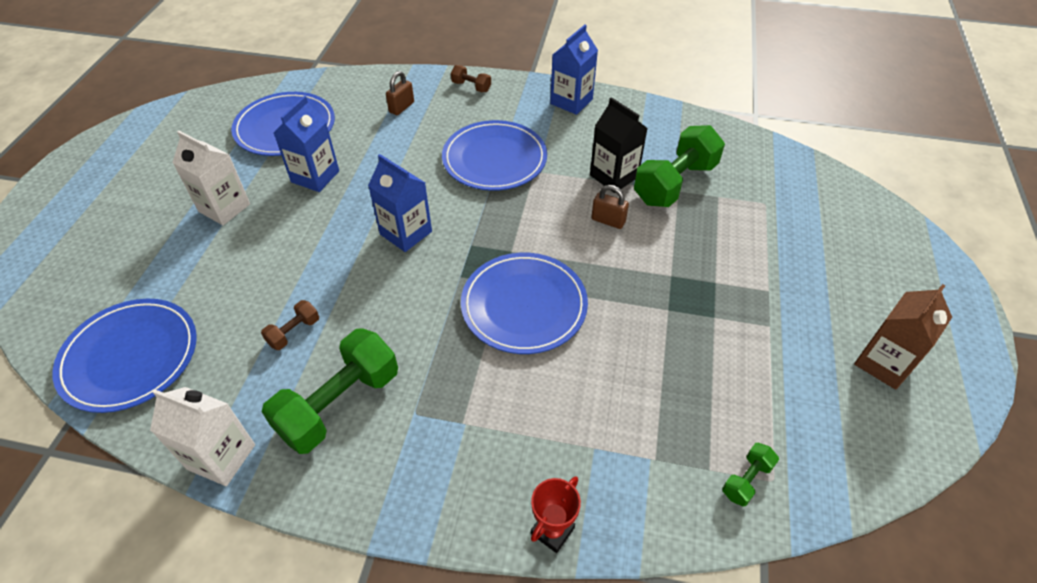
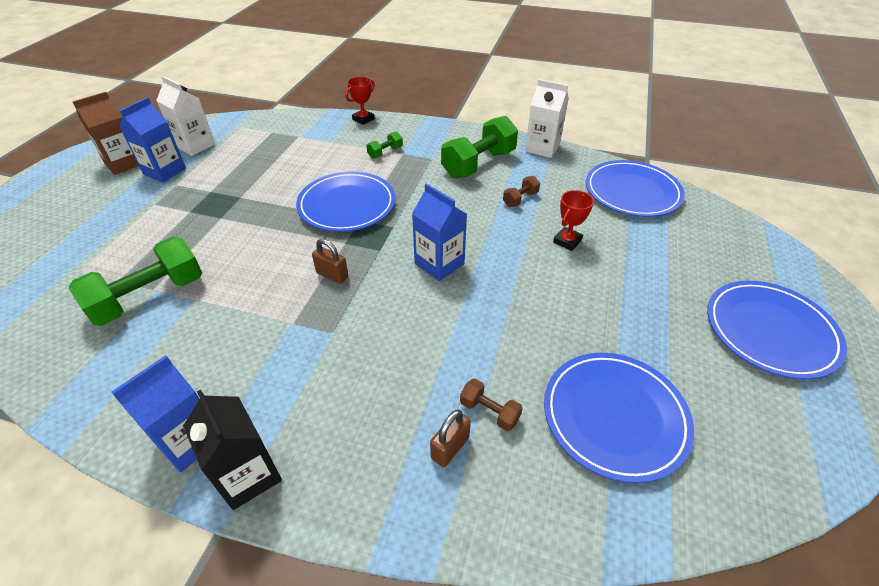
camera: 175 degrees left, 5 degrees down
(224, 208) = (631, 300): white carton -> white carton (195, 146)
(258, 269) = (567, 241): none -> red trophy
(315, 176) = (546, 332): blue carton -> blue carton (164, 171)
(471, 87) = (334, 492): brown dumbbell -> brown dumbbell (489, 411)
(494, 159) = (334, 342): blue plate -> blue plate (770, 331)
(608, 220) = (244, 263): brown padlock -> brown padlock (332, 275)
(614, 176) = (208, 310): black carton -> black carton (248, 475)
(746, 480) = (255, 128): green dumbbell -> green dumbbell (385, 152)

